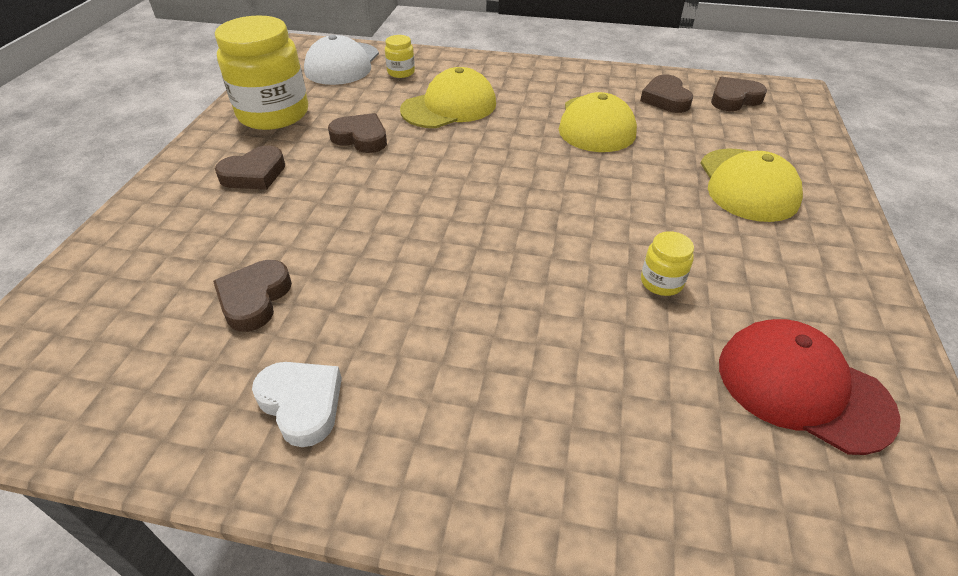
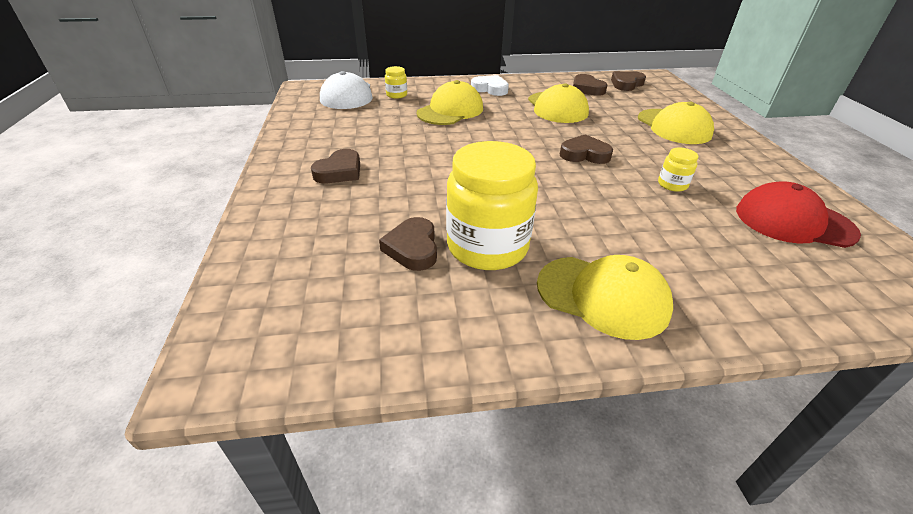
camera: 20 degrees left, 5 degrees down
(273, 114) = (320, 132): yellow jar -> yellow jar (487, 246)
(302, 404) = (508, 303): white heart -> white heart (490, 89)
(361, 138) = (403, 137): brown heart -> brown heart (584, 154)
(422, 428) = (602, 296): none -> yellow cap

